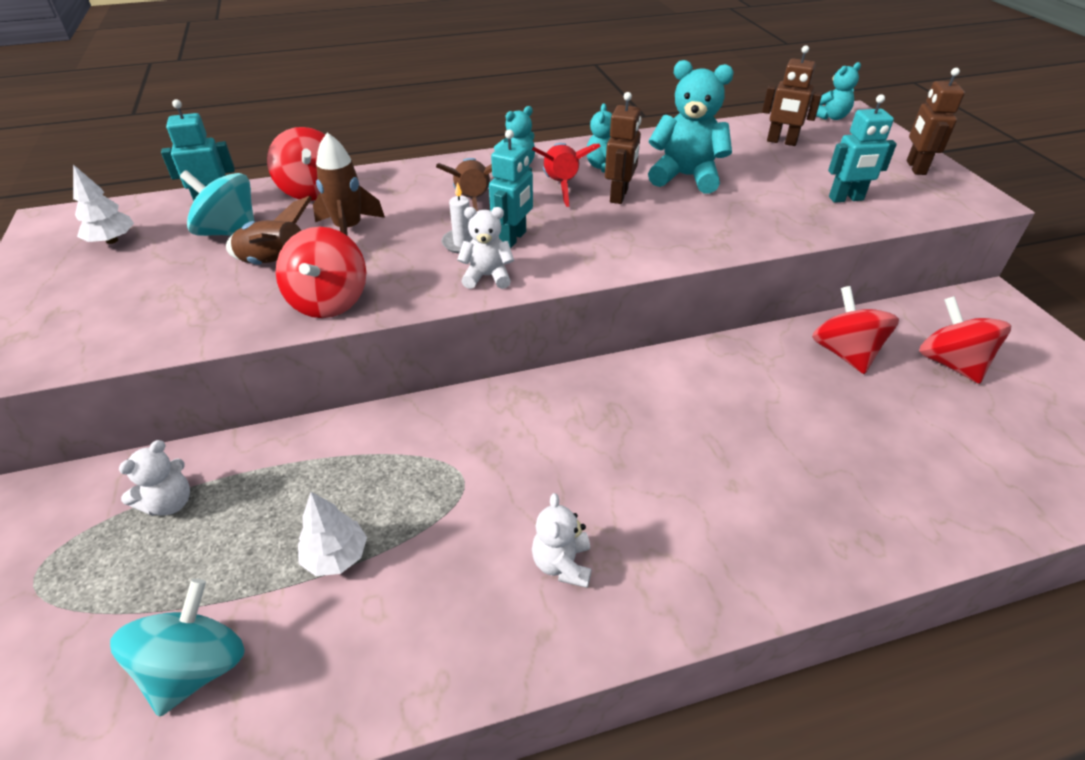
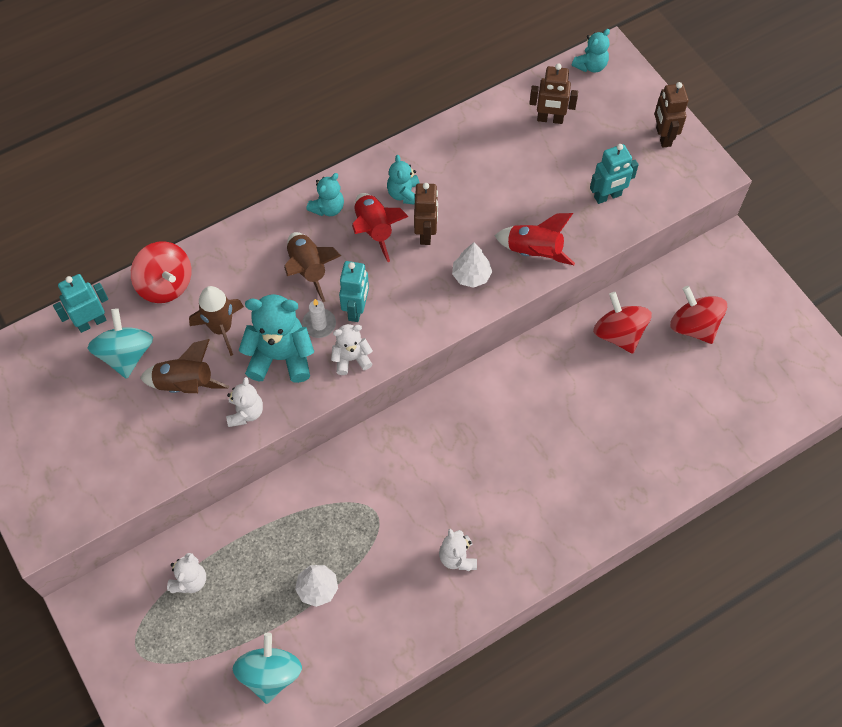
camera: 15 degrees left, 20 degrees up
(112, 240) = (36, 387): white tree -> white tree (471, 275)
(229, 232) = (126, 354): turquoise spinning top -> turquoise spinning top turned 75 degrees clockwise
(329, 301) = (245, 412): red spinning top -> white teddy bear
(685, 177) = (475, 193): turquoise teddy bear -> turquoise teddy bear (280, 357)
(748, 226) = (534, 252): none -> red rocket

